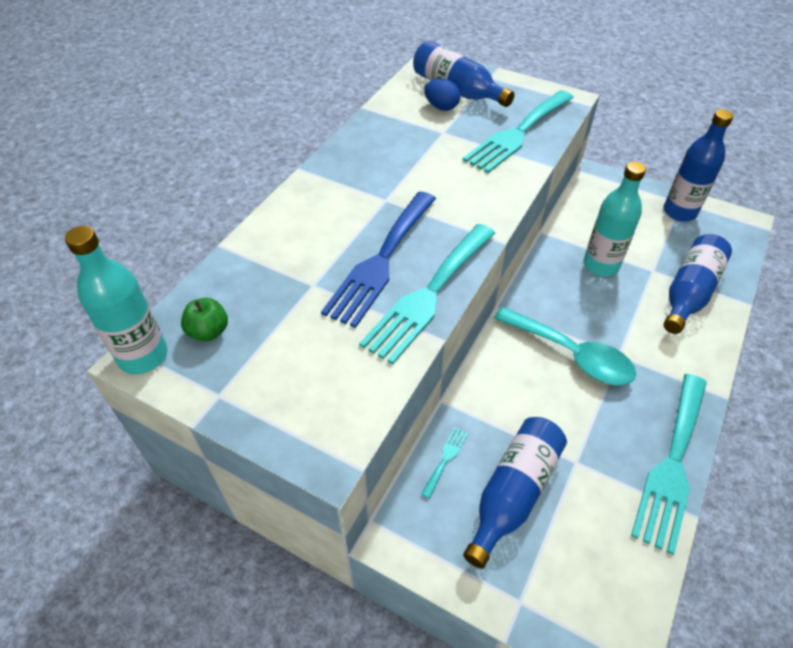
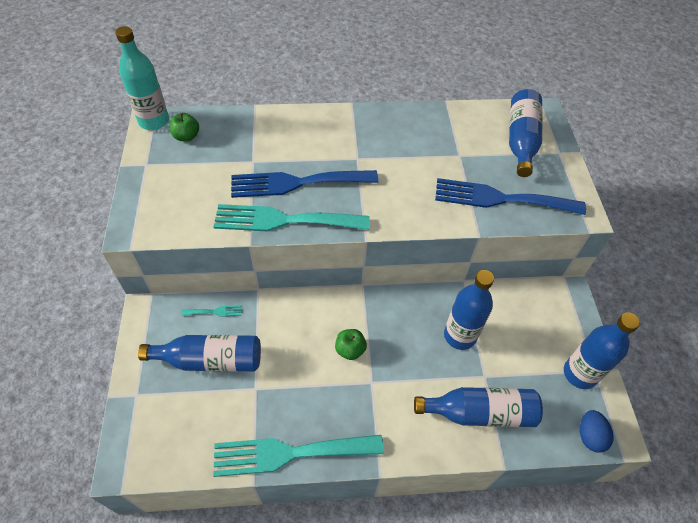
camera: 55 degrees right, 5 degrees up
(441, 107) = (489, 141): blue egg -> blue egg (589, 436)
(518, 133) = (501, 199): turquoise fork -> blue fork
(571, 354) = (350, 350): turquoise spoon -> green apple
(601, 265) = (460, 336): turquoise bottle -> blue bottle

